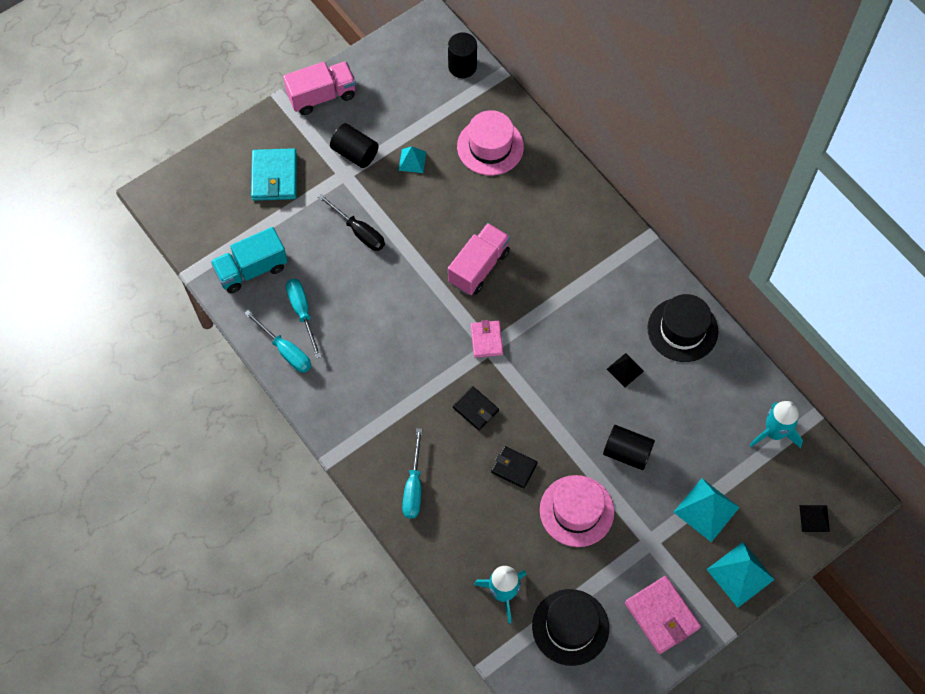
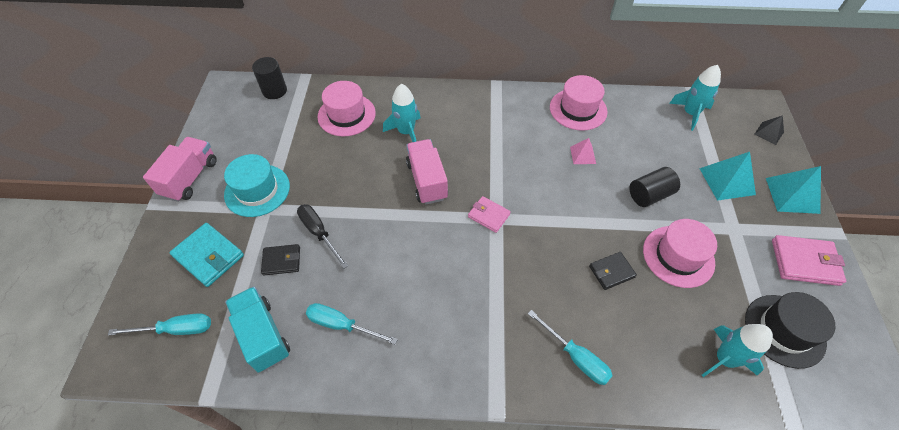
camera: 50 degrees left, 10 degrees down
(251, 269) = (263, 335): turquoise truck -> turquoise truck turned 135 degrees clockwise
(285, 351) = (362, 366): turquoise screwdriver -> turquoise screwdriver (176, 329)
(355, 153) = (257, 190): black cylinder -> turquoise hat
(359, 231) = (319, 233): black screwdriver -> black screwdriver turned 120 degrees counterclockwise
(412, 161) = (305, 162): turquoise pyramid -> none
(475, 409) = (540, 262): black wallet -> black wallet (282, 261)
(516, 209) = (406, 132): none -> turquoise rocket
(625, 370) = (583, 155): black pyramid -> pink pyramid
(682, 329) = (578, 109): black hat -> pink hat

